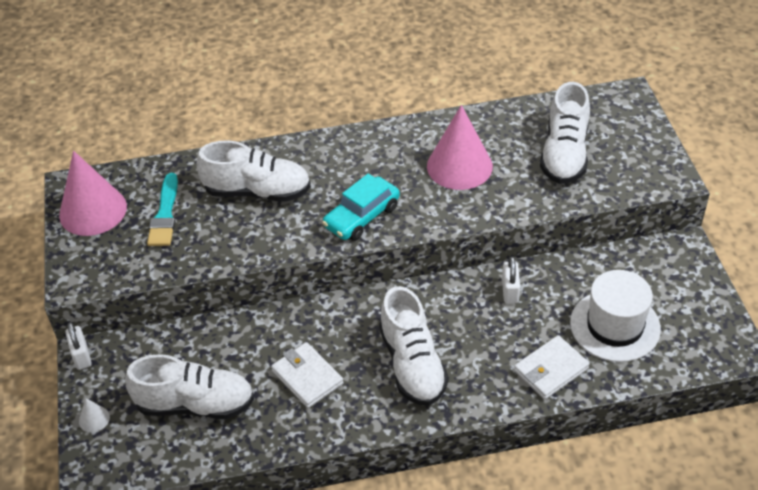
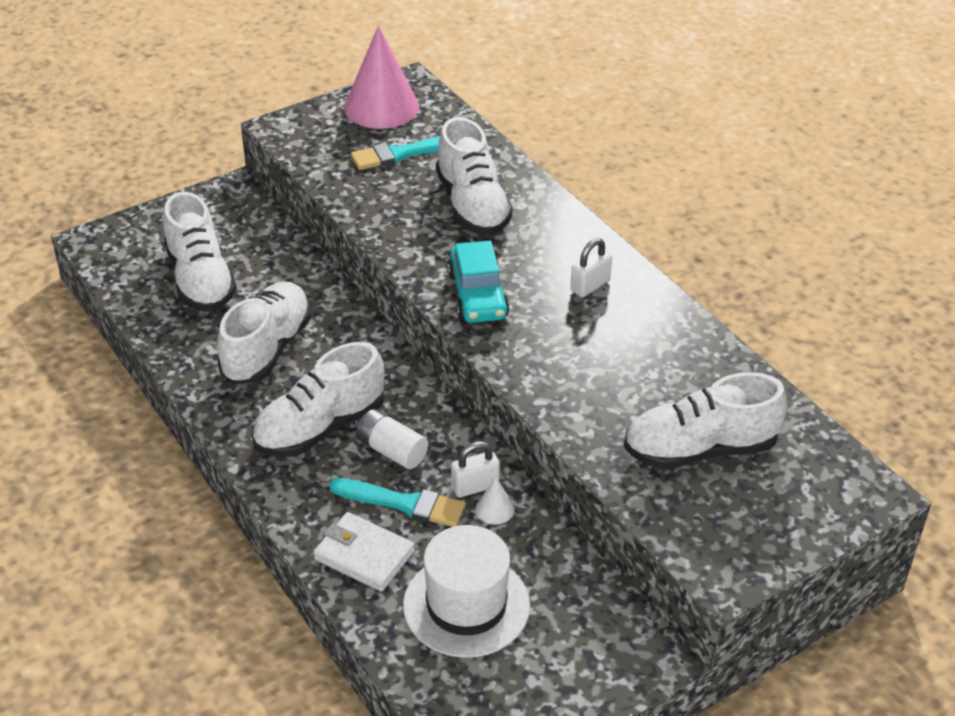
camera: 65 degrees right, 5 degrees down
(81, 356) = (230, 187): white padlock -> white padlock (590, 286)
(94, 419) = (158, 220): white cone -> white cone (494, 509)
(307, 377) = (267, 349): white wallet -> white shoe
(362, 217) = (478, 295): turquoise car -> turquoise car turned 120 degrees counterclockwise
(455, 328) = (391, 450): none -> white battery
(459, 166) = (613, 355): pink cone -> none
(510, 334) = (403, 503): none -> turquoise brush

